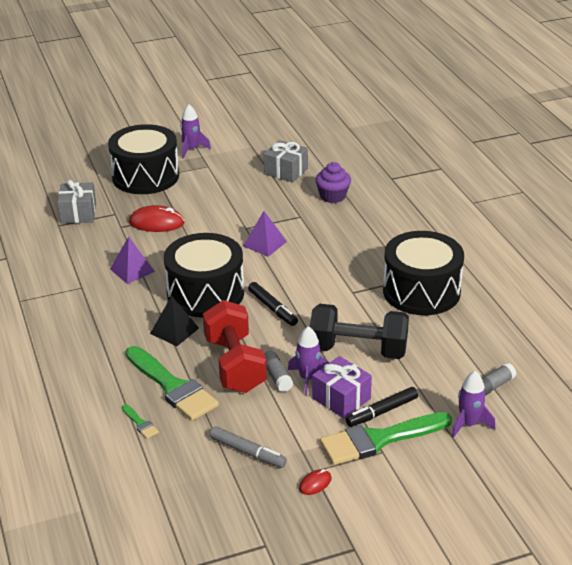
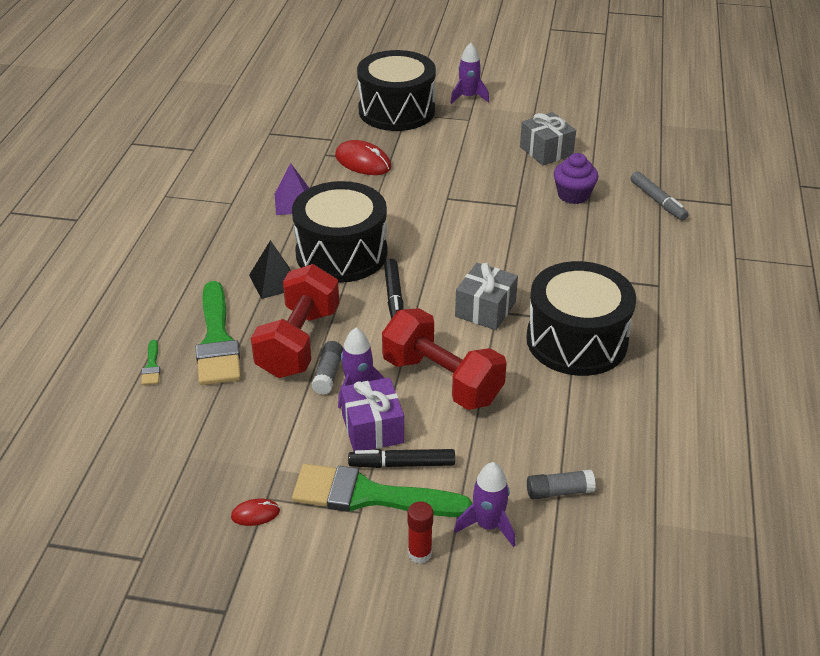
camera: 30 degrees right, 5 degrees up
(78, 213) = (298, 127): grey gift -> grey gift (485, 309)
(248, 452) = (222, 445): grey marker -> grey marker (657, 201)
(264, 243) = (451, 222): purple pyramid -> none
(358, 350) = (442, 380): black dumbbell -> red dumbbell
(443, 459) = (420, 553): none -> red glue stick

